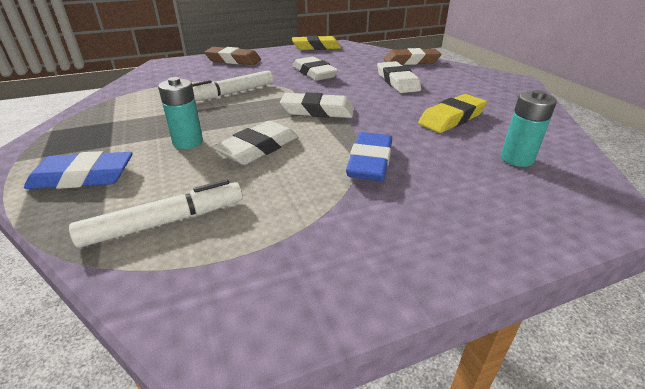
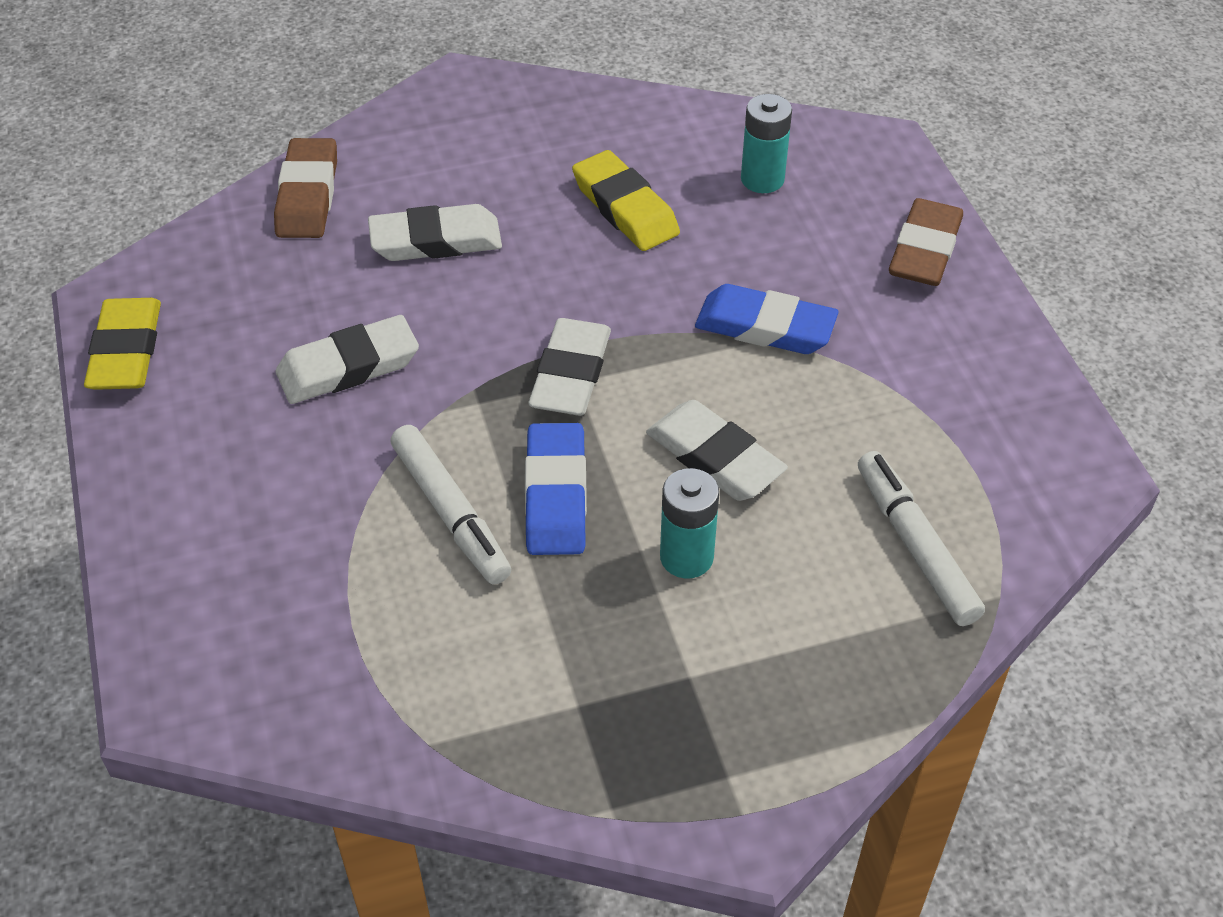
camera: 85 degrees left, 15 degrees up
(83, 177) = (802, 680): blue eraser -> blue eraser (556, 495)
(233, 60) = (194, 530): brown eraser -> brown eraser (924, 250)

